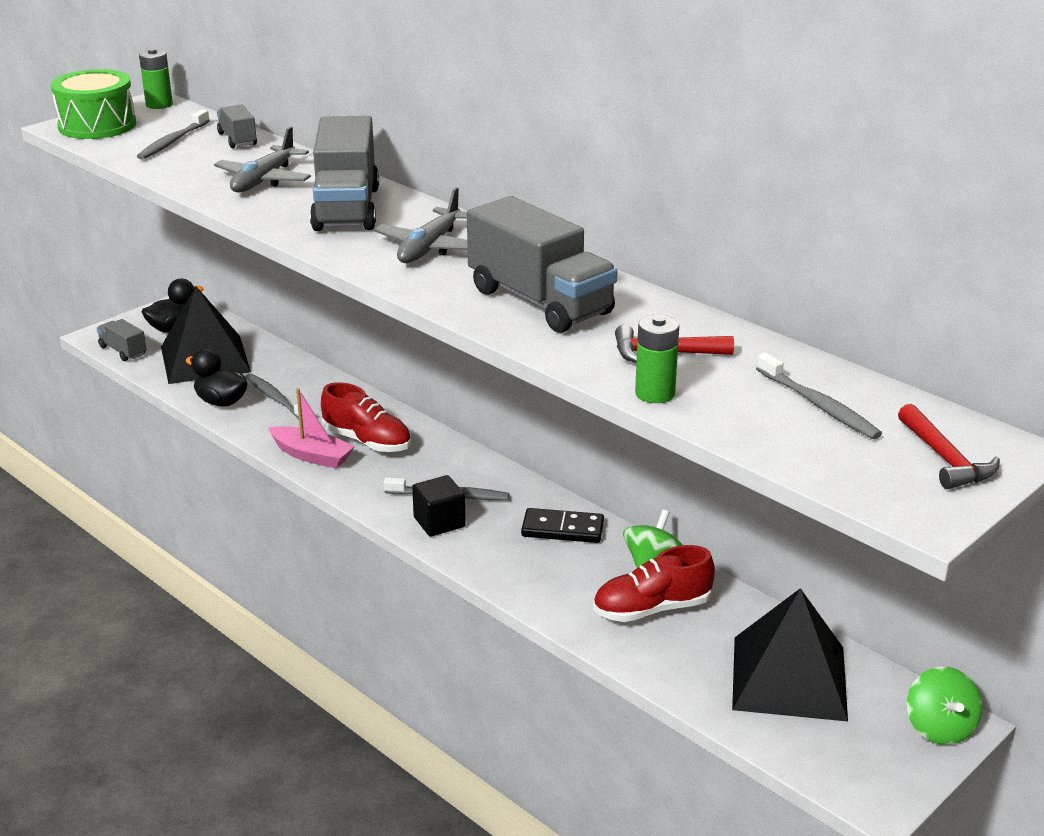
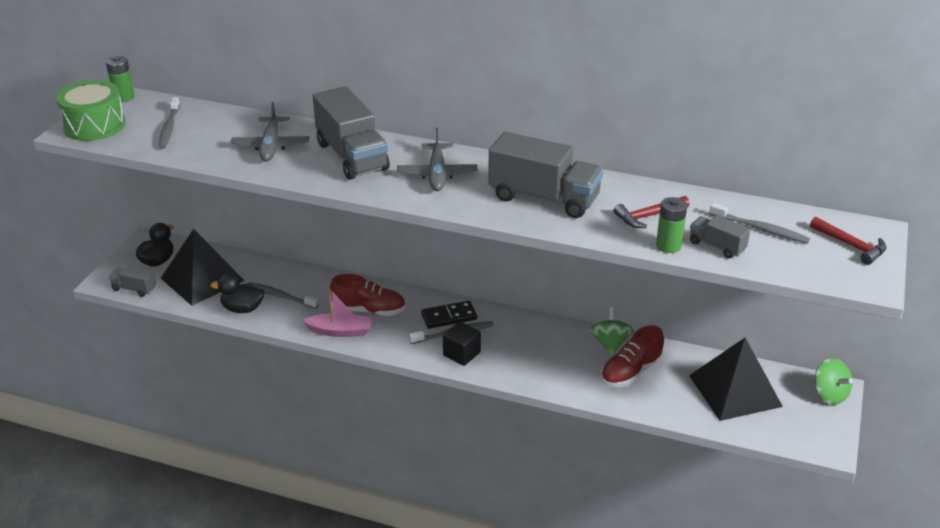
camera: 25 degrees left, 5 degrees up
(237, 139) = (216, 116): grey truck -> grey truck (717, 246)
(562, 529) = (540, 336): black domino -> black domino (449, 317)

